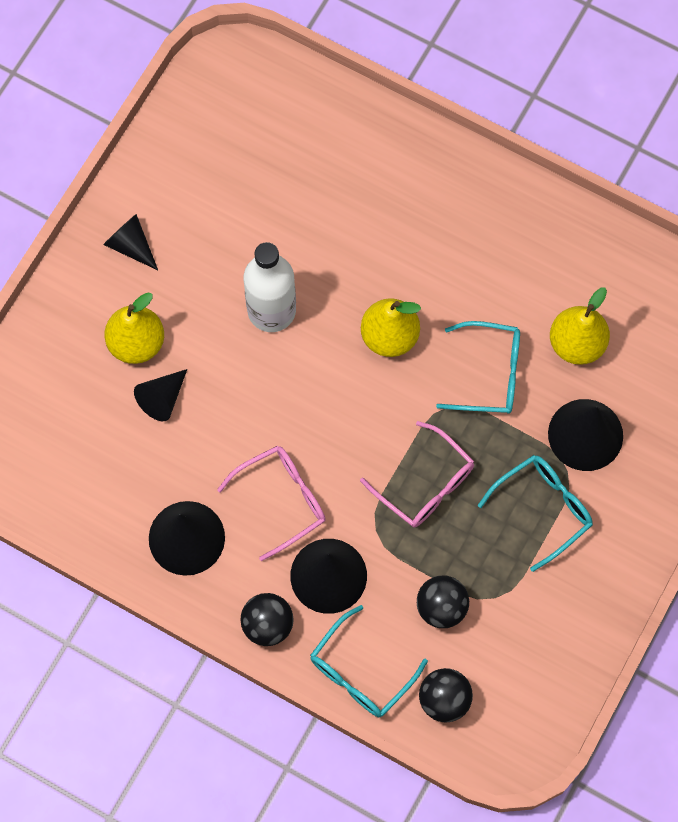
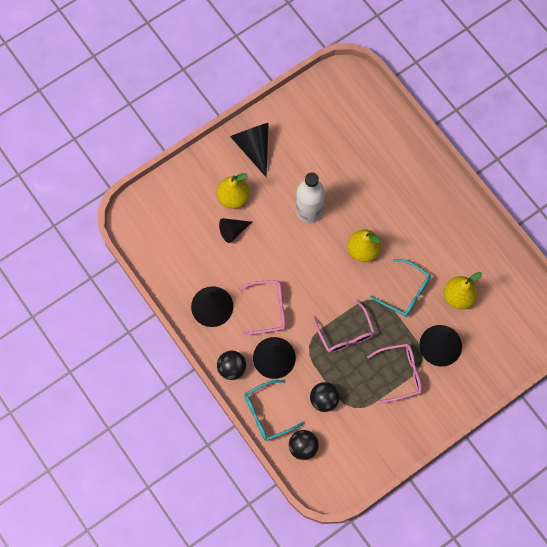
camera: 25 degrees right, 0 degrees up
(131, 245) = (253, 147): black cone -> black cone, size x1.62
(543, 508) = (400, 373): turquoise glasses -> pink glasses

